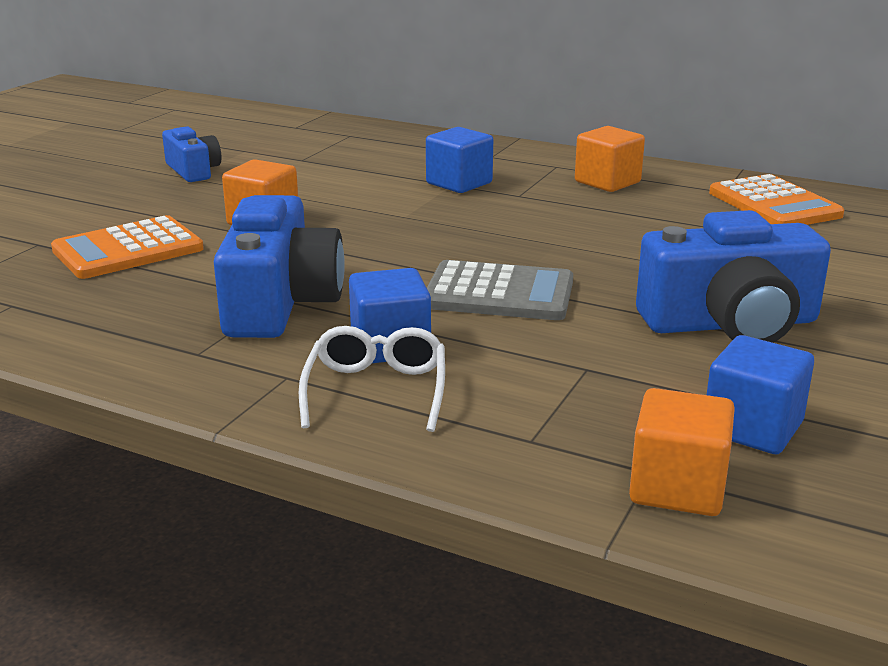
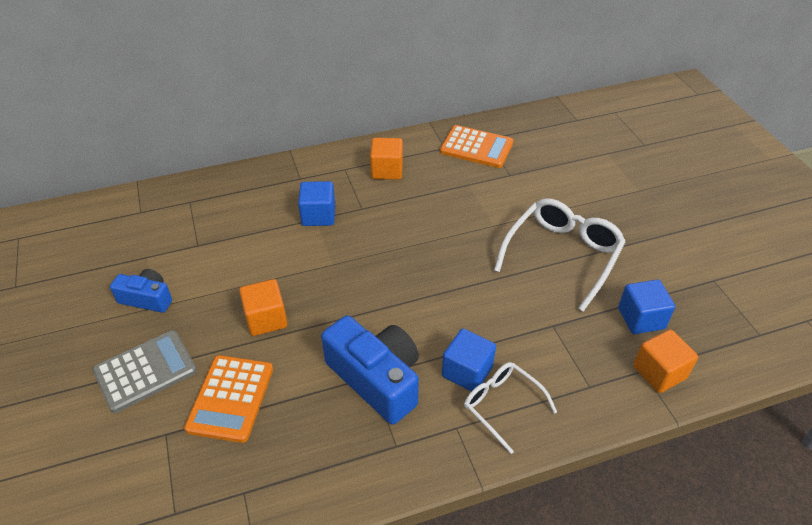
camera: 45 degrees left, 20 degrees up
(499, 293) = (457, 298): grey calculator -> grey calculator (145, 371)
(730, 324) = (562, 255): blue camera -> white glasses

